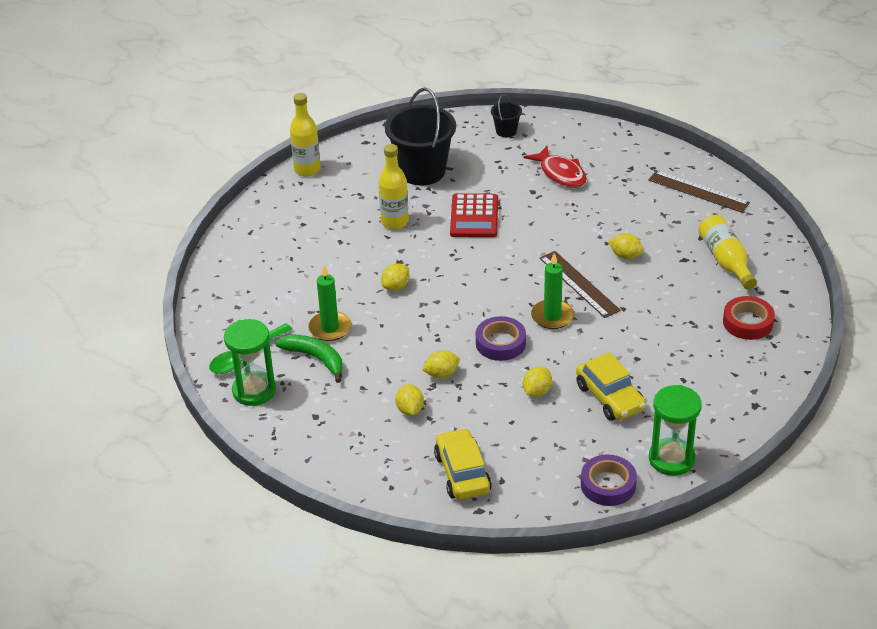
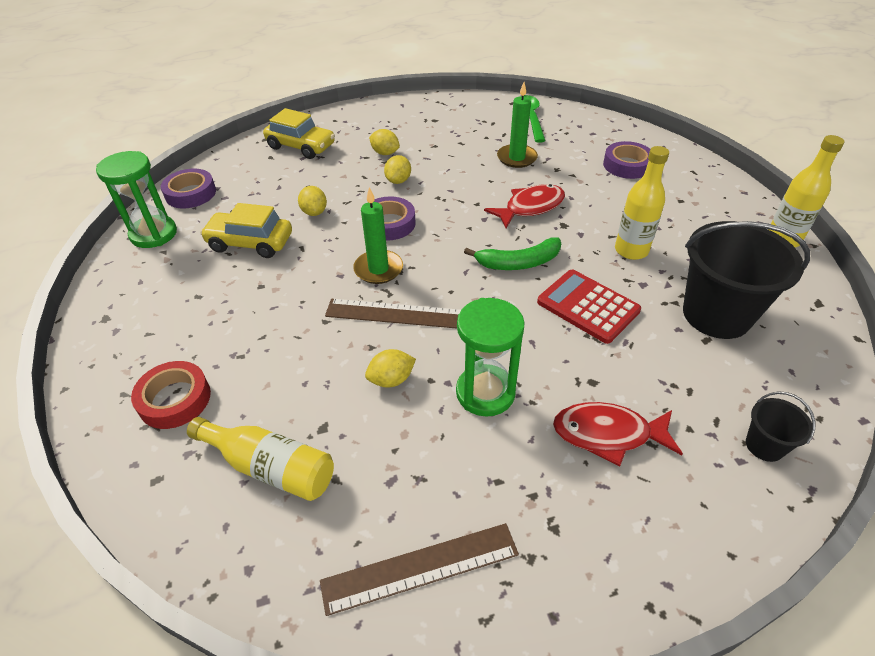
camera: 130 degrees right, 5 degrees up
(254, 390) = (490, 109): green hourglass -> green hourglass (485, 392)
(276, 266) = (627, 165): none -> purple tape
(315, 358) = (491, 140): green banana -> green banana (519, 263)
(396, 286) = (530, 207): yellow lemon -> red fish

